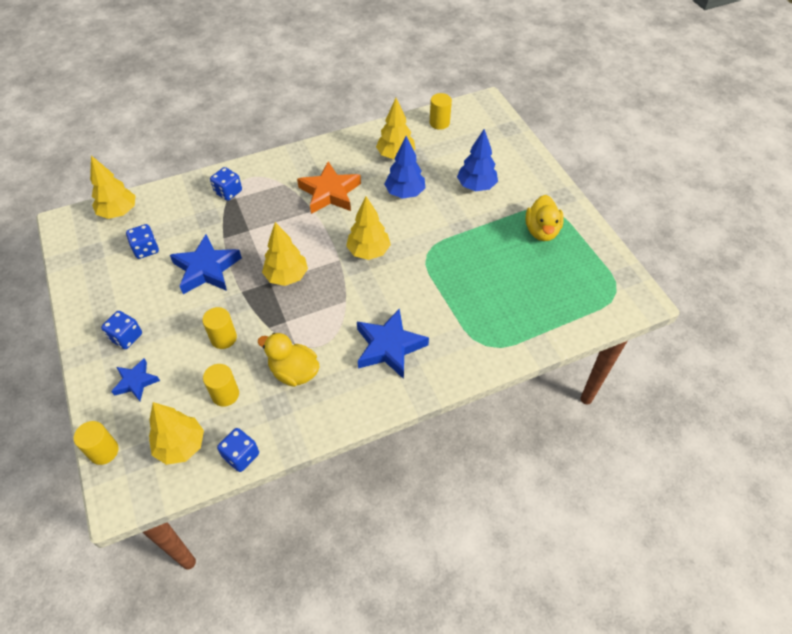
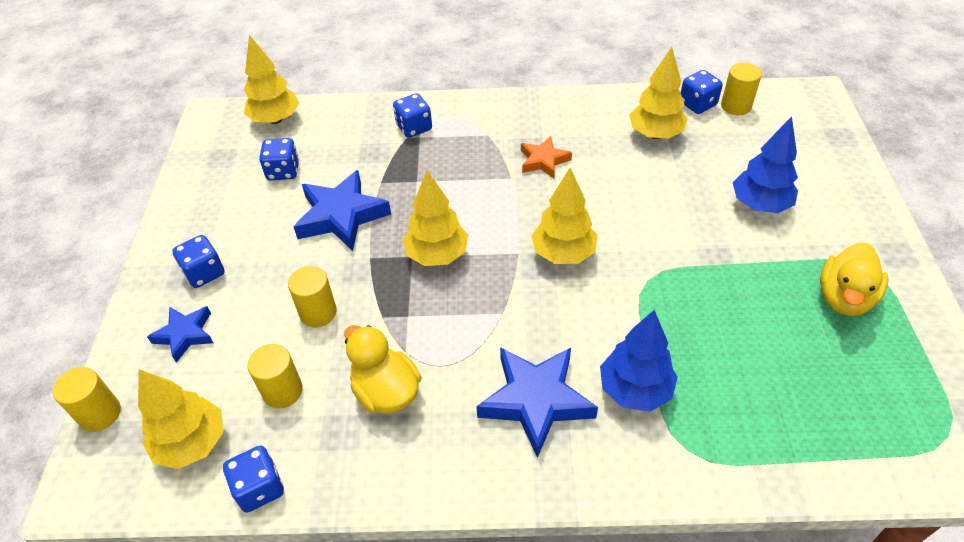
camera: 25 degrees right, 5 degrees down
(330, 192) = (543, 161): orange star -> orange star, size x0.59
(405, 193) = (648, 187): blue tree -> blue tree (635, 390)
(415, 127) = (697, 104): none -> blue dice

